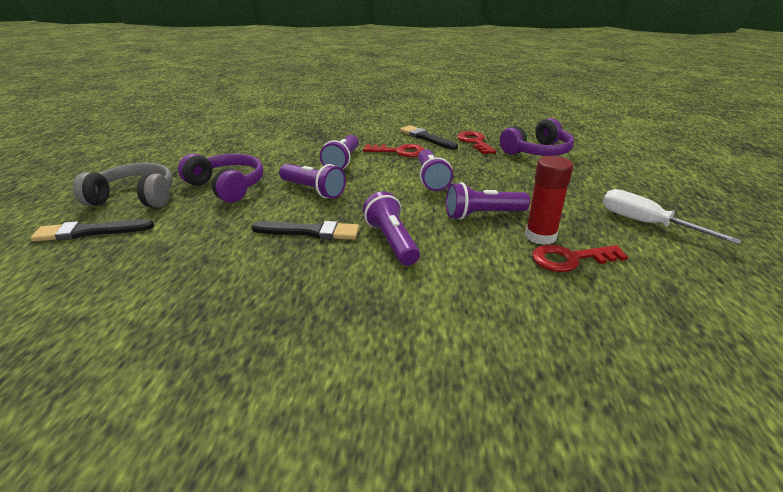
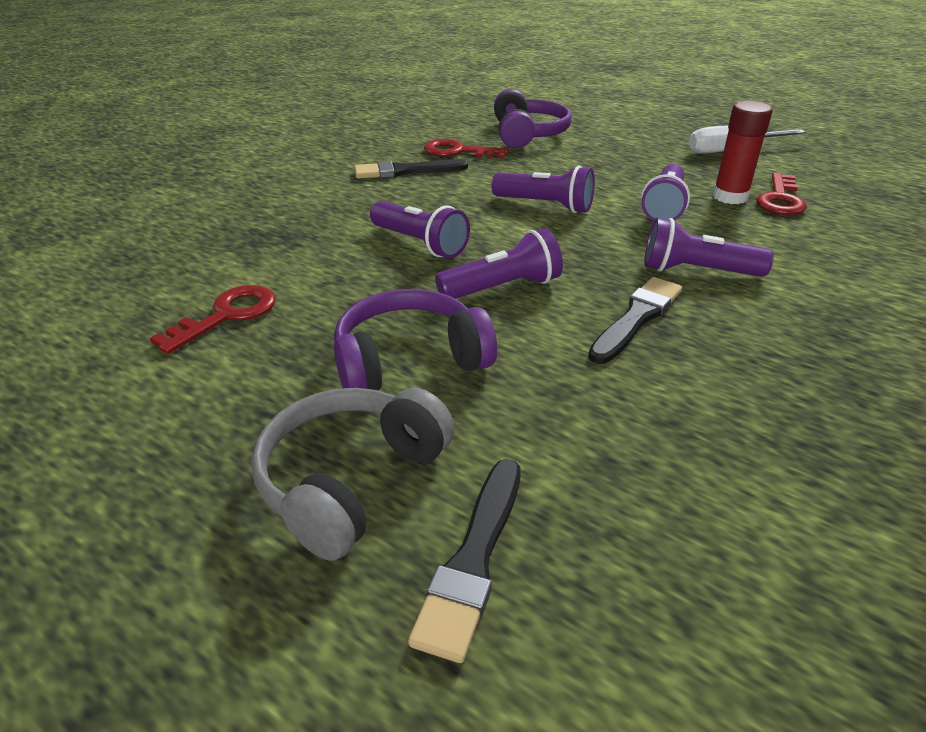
camera: 60 degrees left, 5 degrees up
(399, 152) = (432, 199): red key -> red key (227, 316)

